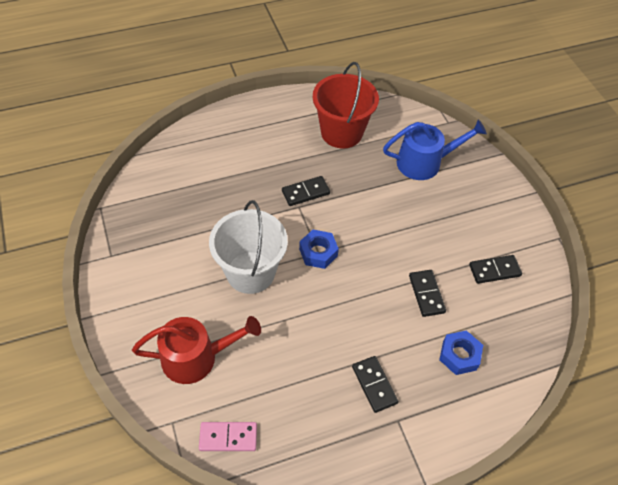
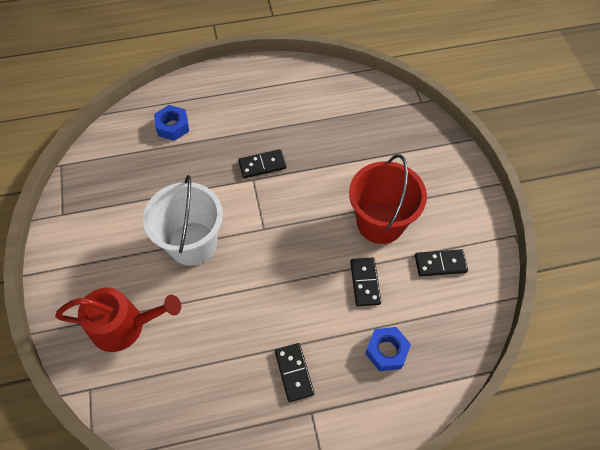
camera: 10 degrees right, 5 degrees up
(228, 437) = (140, 411): pink domino -> none
(318, 252) = (263, 229): blue nut -> blue nut (173, 126)
(341, 132) = (310, 105): red bucket -> red bucket (380, 222)
(424, 162) = (388, 143): blue watering can -> none

